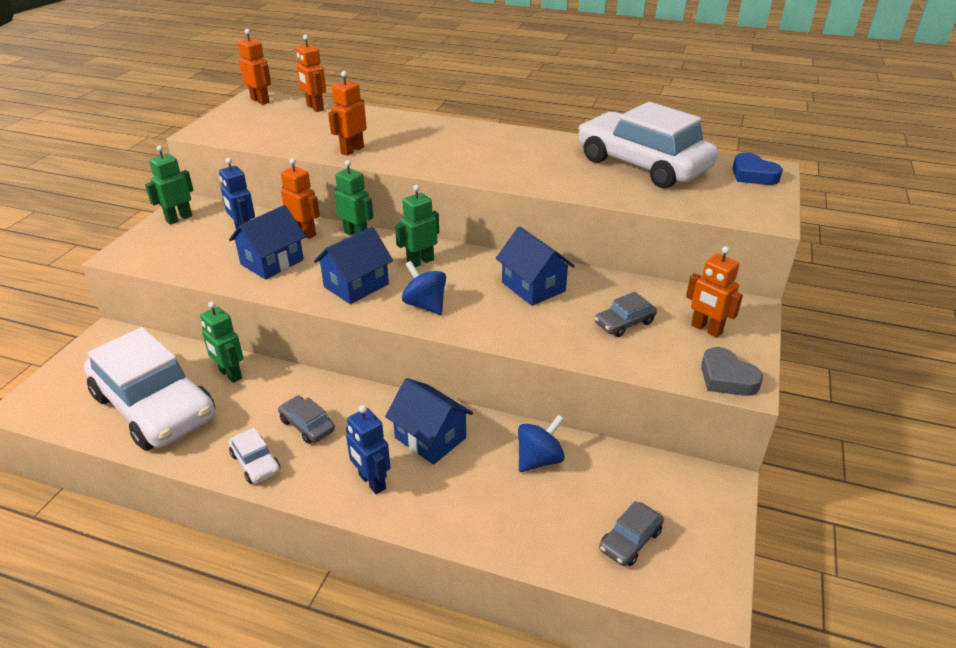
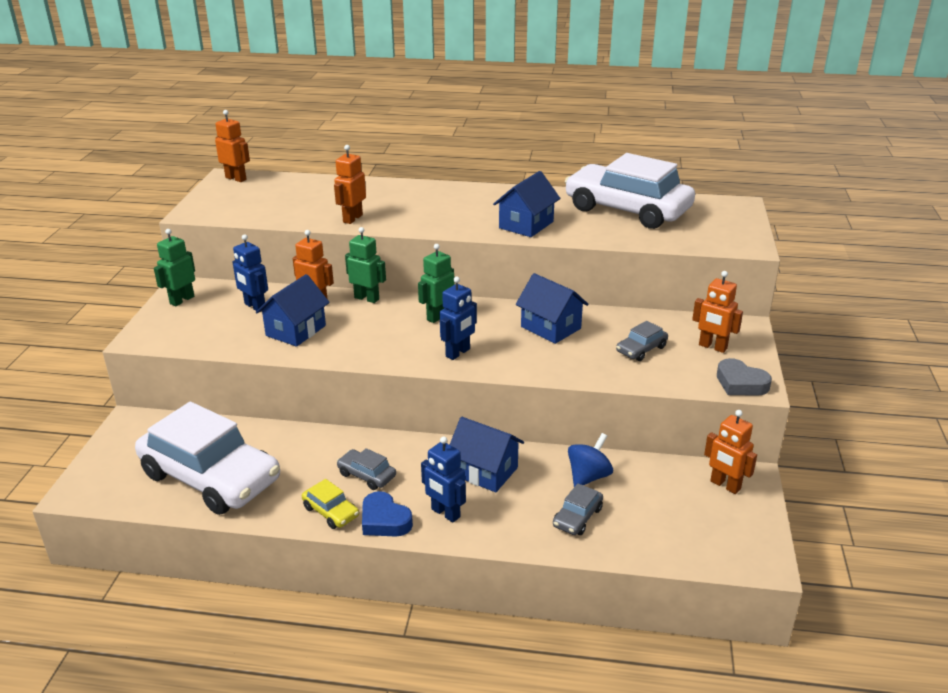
camera: 10 degrees left, 5 degrees down
(230, 374) = (273, 441): green robot -> none
(256, 463) = (331, 512): white car -> yellow car
(315, 108) = (295, 181): orange robot -> orange robot (725, 485)
(356, 285) = (386, 343): blue house -> blue house (526, 225)
(425, 305) = (458, 353): blue spinning top -> blue robot
(630, 540) = (685, 528): grey car -> grey car (577, 517)
(753, 175) = (726, 211): blue heart -> blue heart (384, 520)

